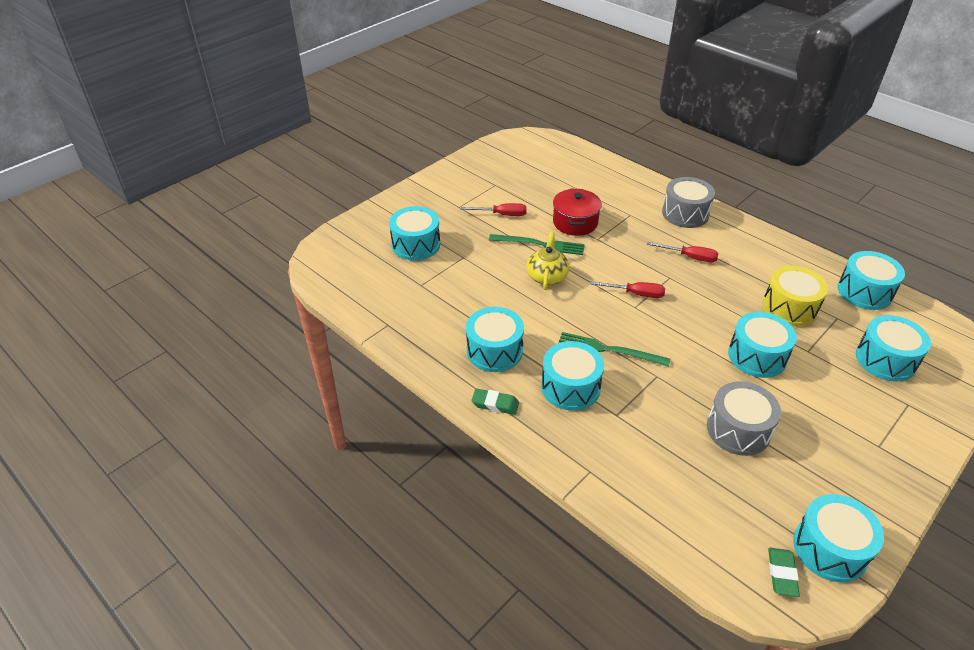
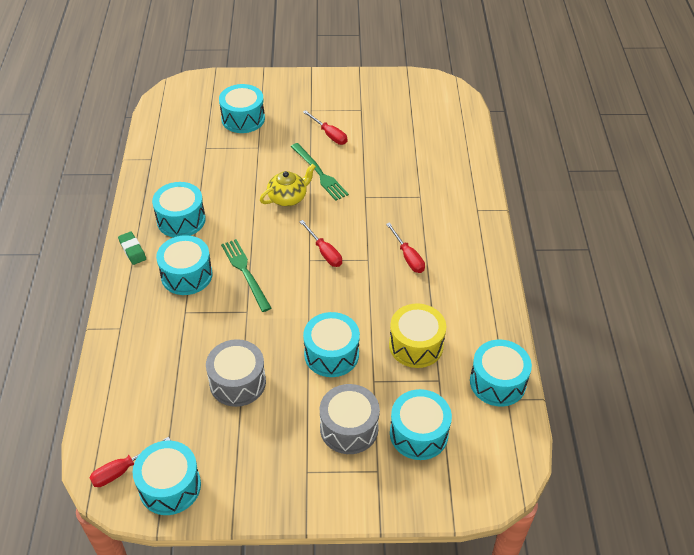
camera: 45 degrees right, 5 degrees up
(575, 222) = (369, 174): red pot -> none
(685, 214) = (463, 224): grey drum -> grey drum (349, 428)
(781, 574) = (122, 470): green eraser -> red screwdriver

